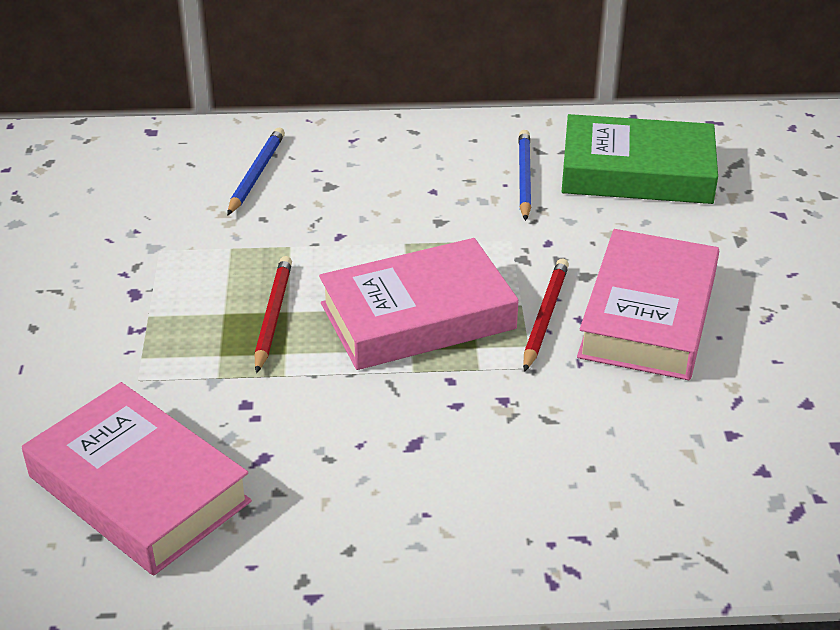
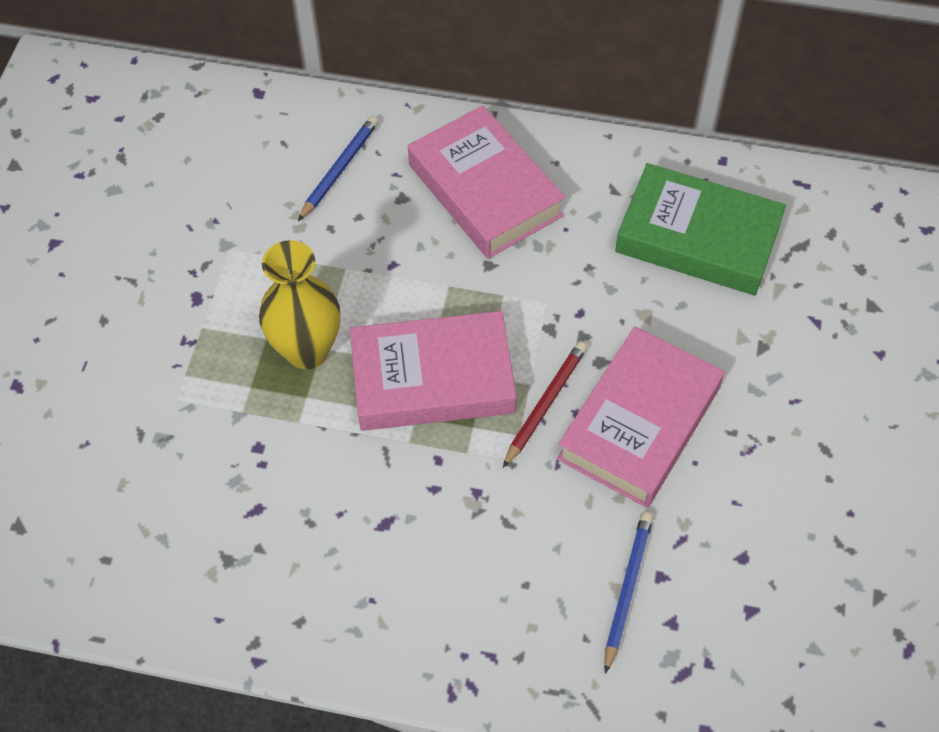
camera: 15 degrees right, 20 degrees up
(139, 489) = (150, 519): pink book -> pink book (485, 190)
(273, 315) = (307, 350): red pencil -> yellow vase
(524, 177) = (586, 223): blue pencil -> blue pencil (627, 589)

